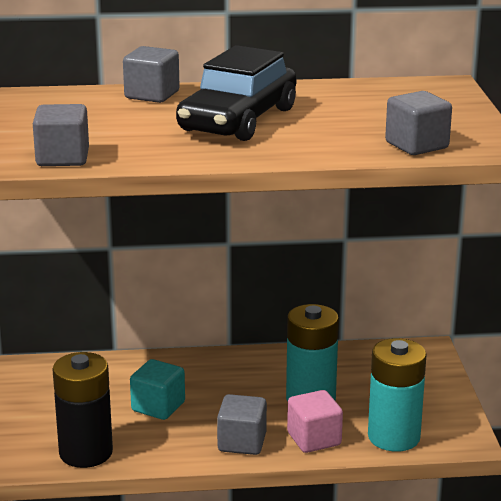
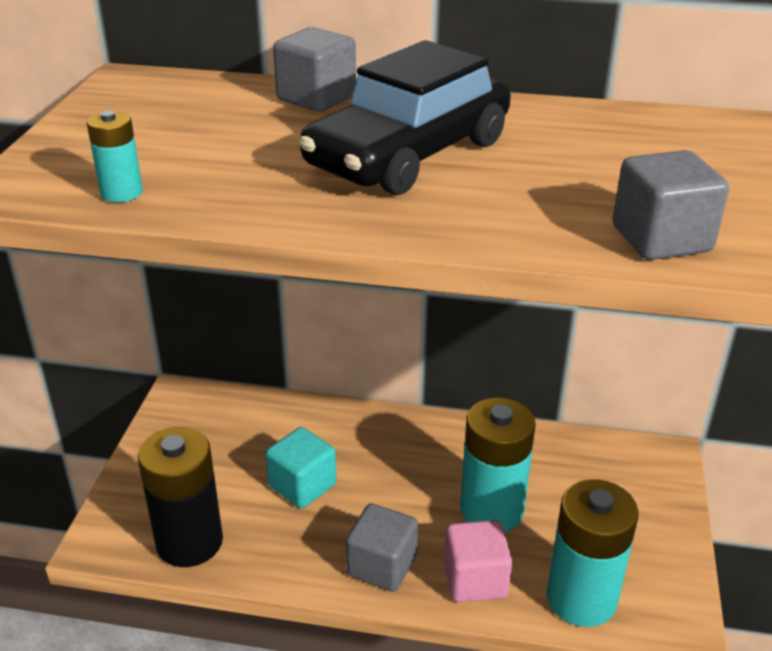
camera: 15 degrees right, 10 degrees up
(63, 158) = (121, 193): grey cube -> turquoise battery

